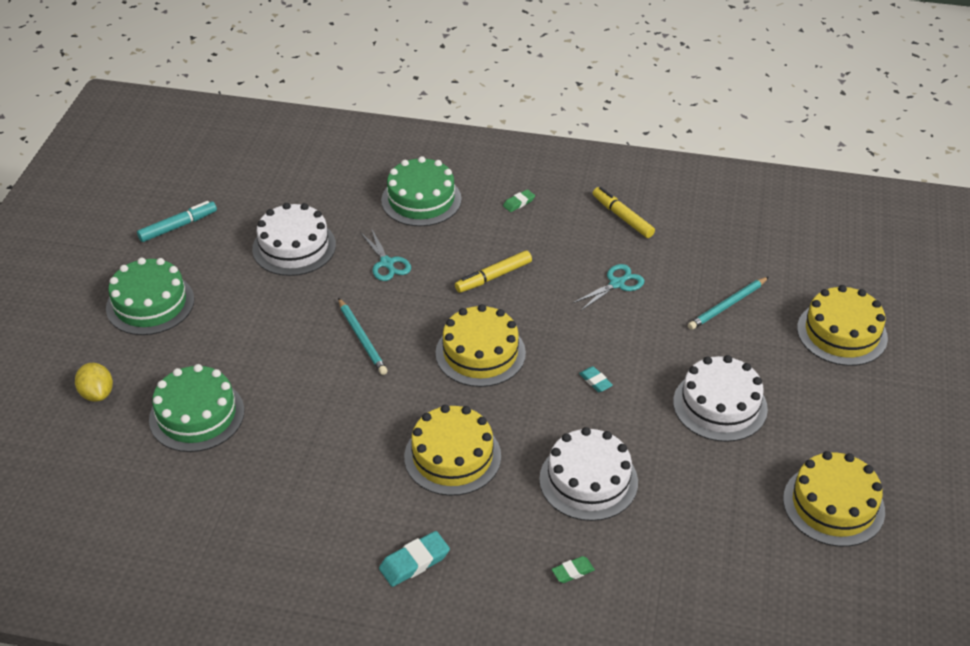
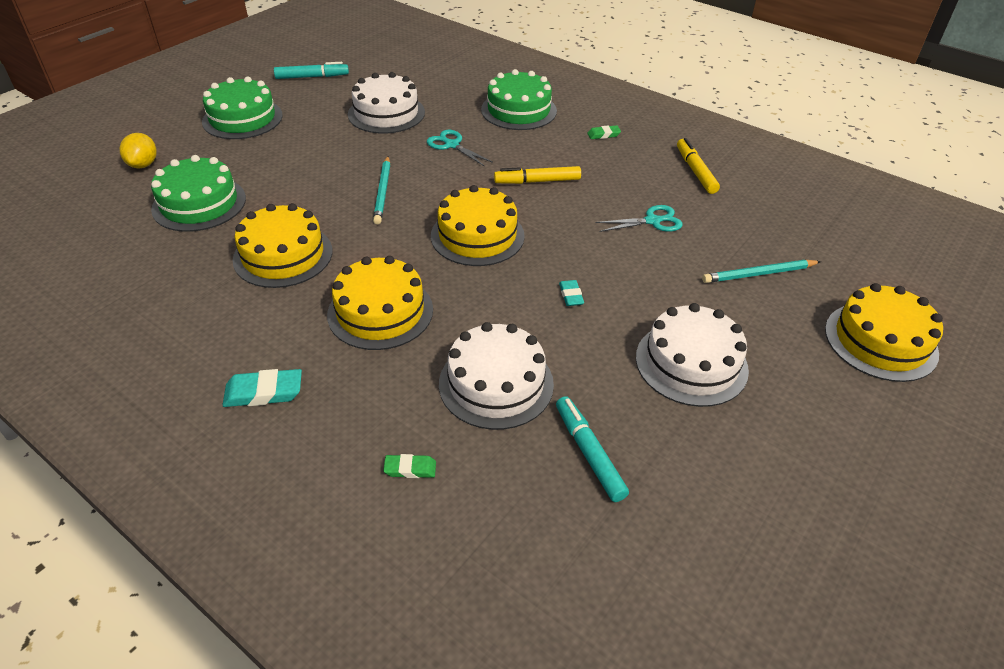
camera: 25 degrees right, 0 degrees up
(387, 263) = (452, 145): turquoise scissors -> turquoise scissors turned 135 degrees clockwise
(689, 506) = (588, 453): none -> turquoise marker
(833, 505) = (769, 522): yellow cake -> yellow cake (283, 255)

